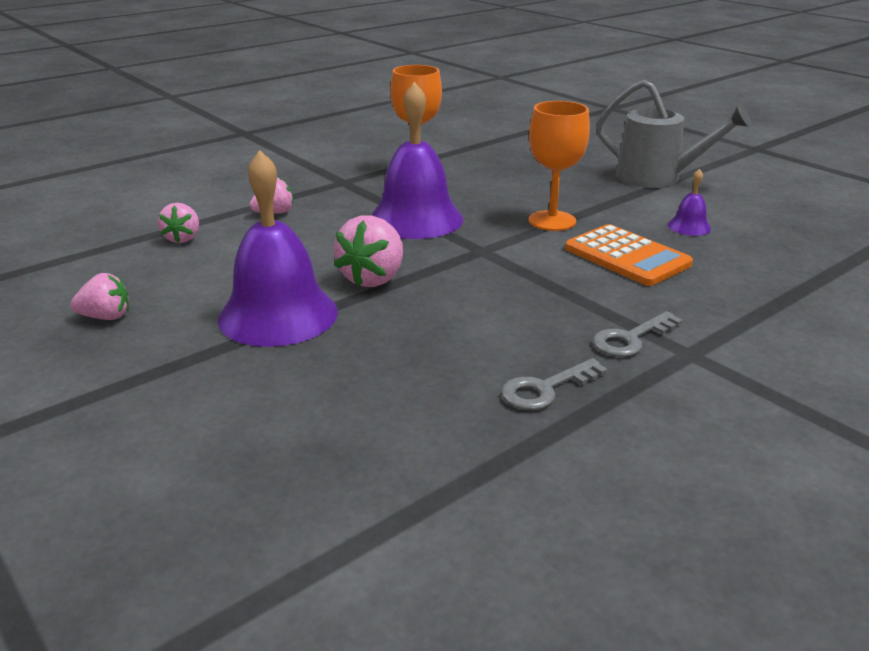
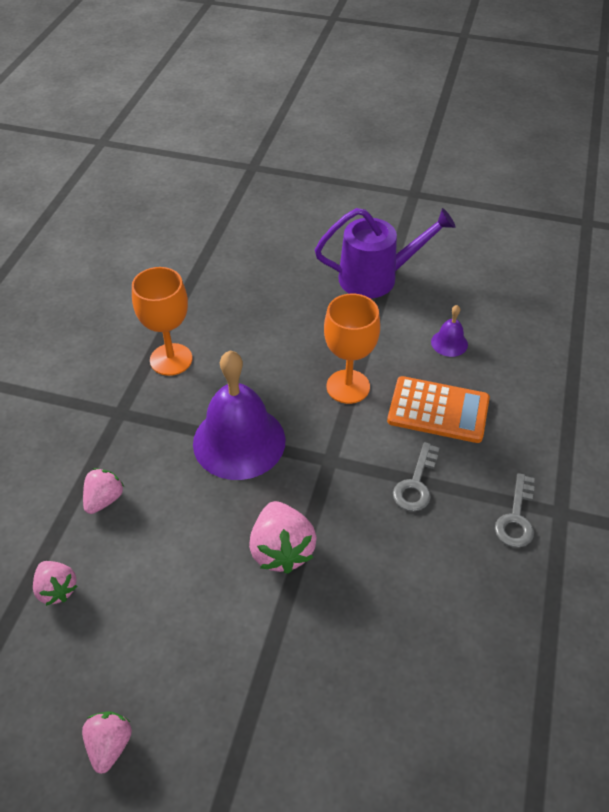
camera: 35 degrees left, 20 degrees up
(106, 317) = (110, 745): pink strawberry -> pink strawberry turned 45 degrees counterclockwise
(278, 315) = (253, 646): purple bell -> none
(546, 389) = (509, 611): grey key -> grey key (416, 484)
(658, 178) = (377, 277): grey watering can -> purple watering can

